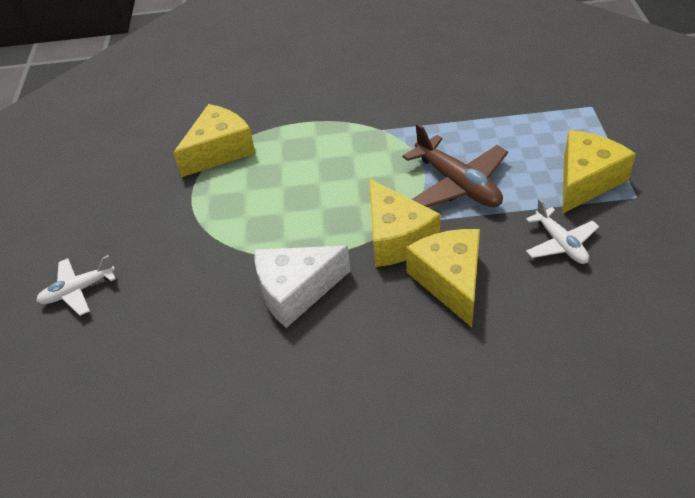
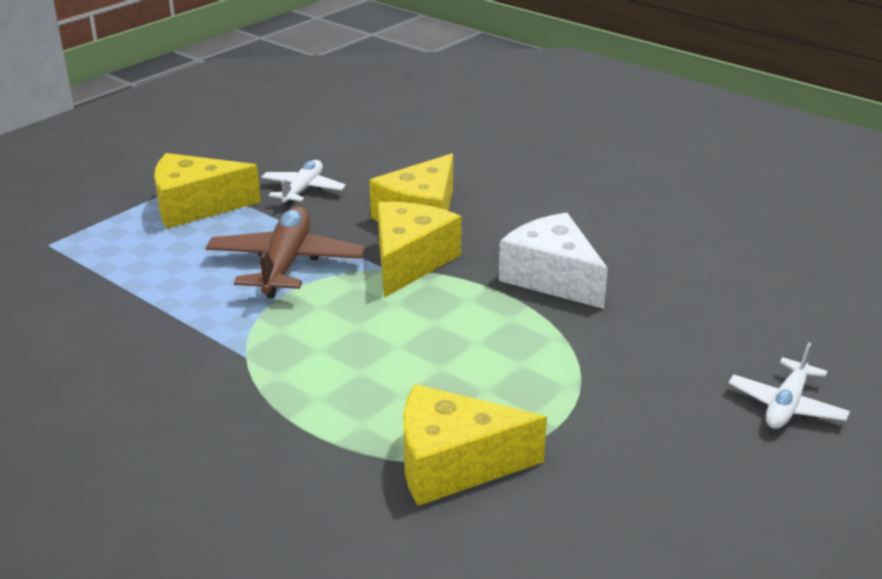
camera: 140 degrees left, 15 degrees down
(78, 290) = (786, 405): white plane -> white plane turned 105 degrees clockwise
(296, 291) = (552, 277): white cheese -> white cheese turned 150 degrees counterclockwise

